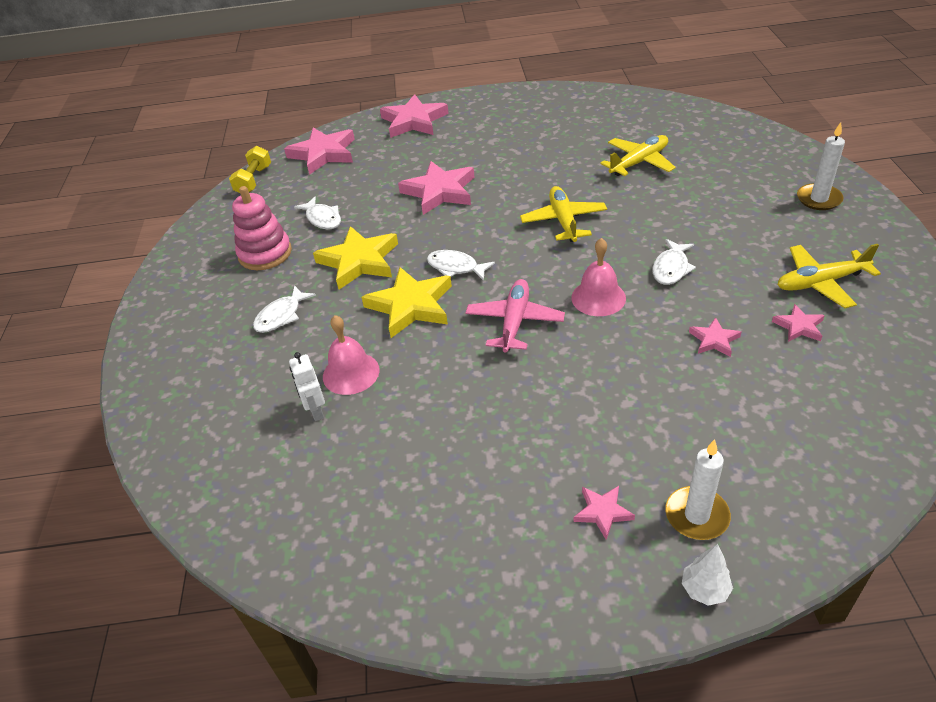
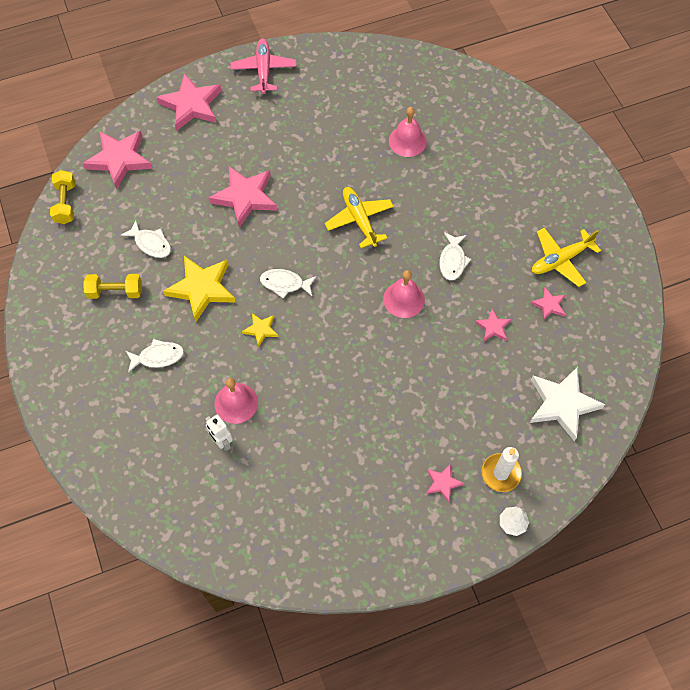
camera: 20 degrees left, 20 degrees up
(265, 253) = (115, 292): pink stacking toy -> yellow dumbbell
(281, 316) = (158, 357): white fish -> white fish turned 120 degrees counterclockwise
(411, 305) = (261, 329): yellow star -> yellow star, size x0.50
(514, 321) = (346, 333): pink plane -> pink plane (263, 70)
(639, 162) = (407, 141): yellow plane -> pink bell
(808, 442) = (562, 404): none -> white star
(818, 199) = (553, 170): white candle -> none

